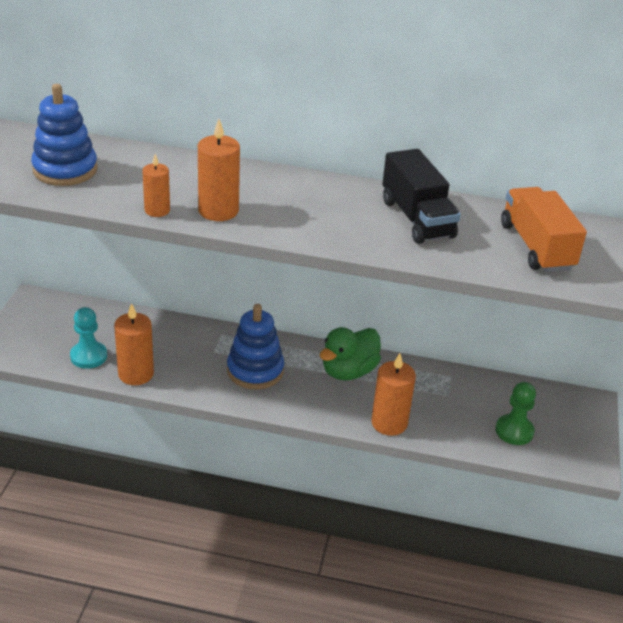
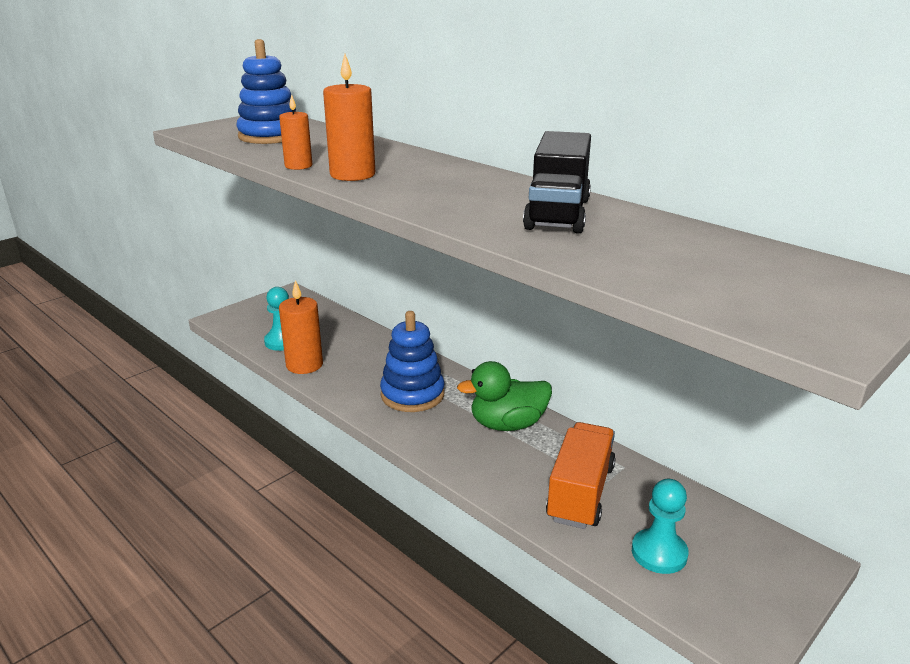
camera: 35 degrees right, 10 degrees down
(389, 423) = (504, 487): orange candle -> none
(514, 431) = (659, 553): green pawn -> turquoise pawn
(536, 247) = (689, 261): orange truck -> orange truck (580, 493)

